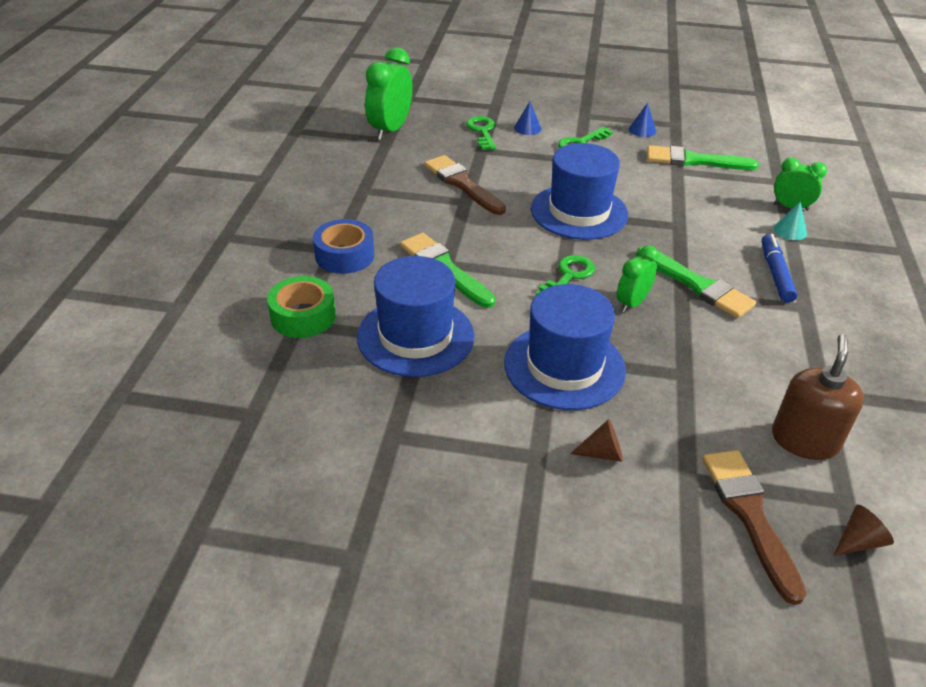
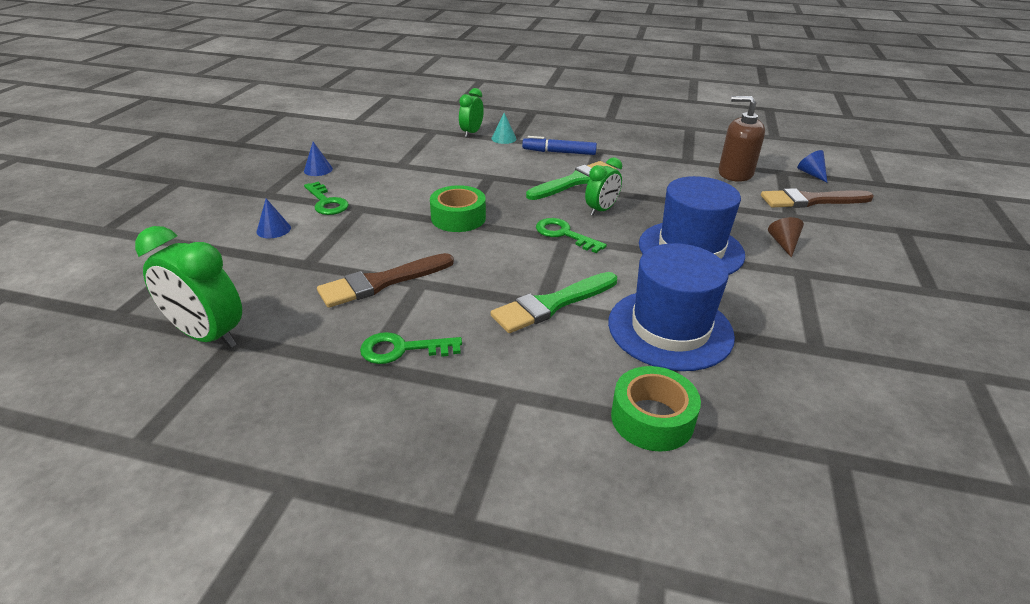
camera: 85 degrees left, 5 degrees down
(344, 255) = (523, 382): blue tape -> none
(482, 131) = (262, 260): green key -> green key (402, 349)
(579, 212) = (458, 218): blue hat -> green tape
(632, 303) = (601, 210): green clock -> green clock turned 90 degrees counterclockwise
(694, 161) = (387, 155): green brush -> none
(858, 541) = (811, 174): brown cone -> blue cone

